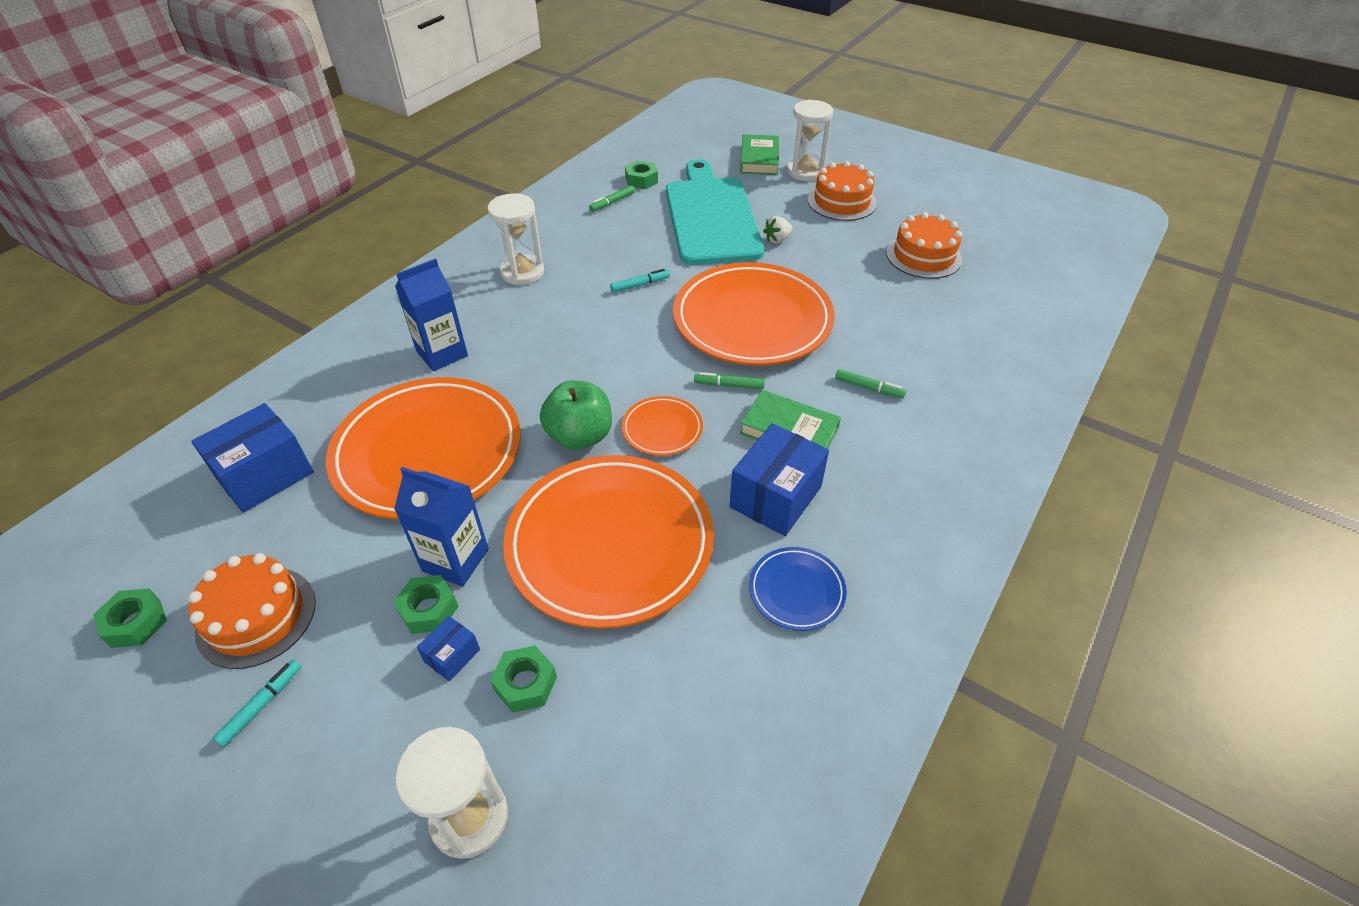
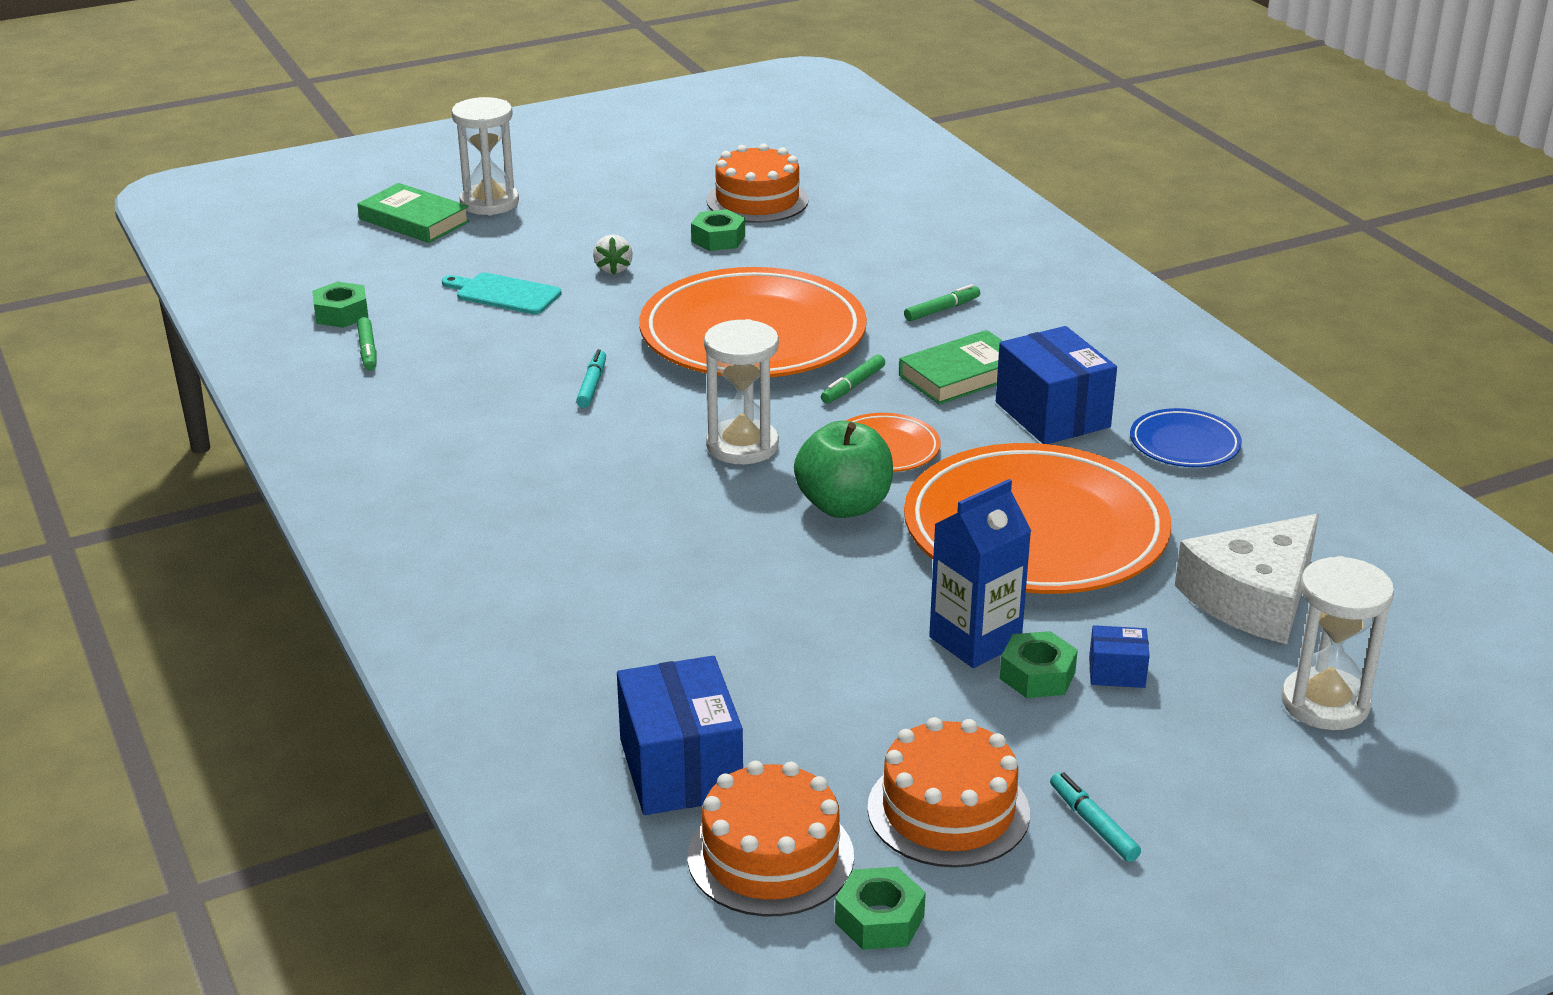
camera: 60 degrees left, 15 degrees down
(428, 452) = (765, 622): orange plate -> none
(442, 353) = (566, 569): blue carton -> none
(452, 656) = (1117, 672): blue box -> blue box turned 60 degrees counterclockwise
(522, 272) = (450, 463): white hourglass -> white hourglass (742, 446)
(525, 683) = (1187, 632): green nut -> green nut (718, 239)
(598, 714) = (1253, 597): none -> white cheese
(711, 217) = (504, 294): turquoise cutting board -> turquoise cutting board, size x0.42
(841, 202) = (588, 205): orange cake -> orange cake (770, 856)

